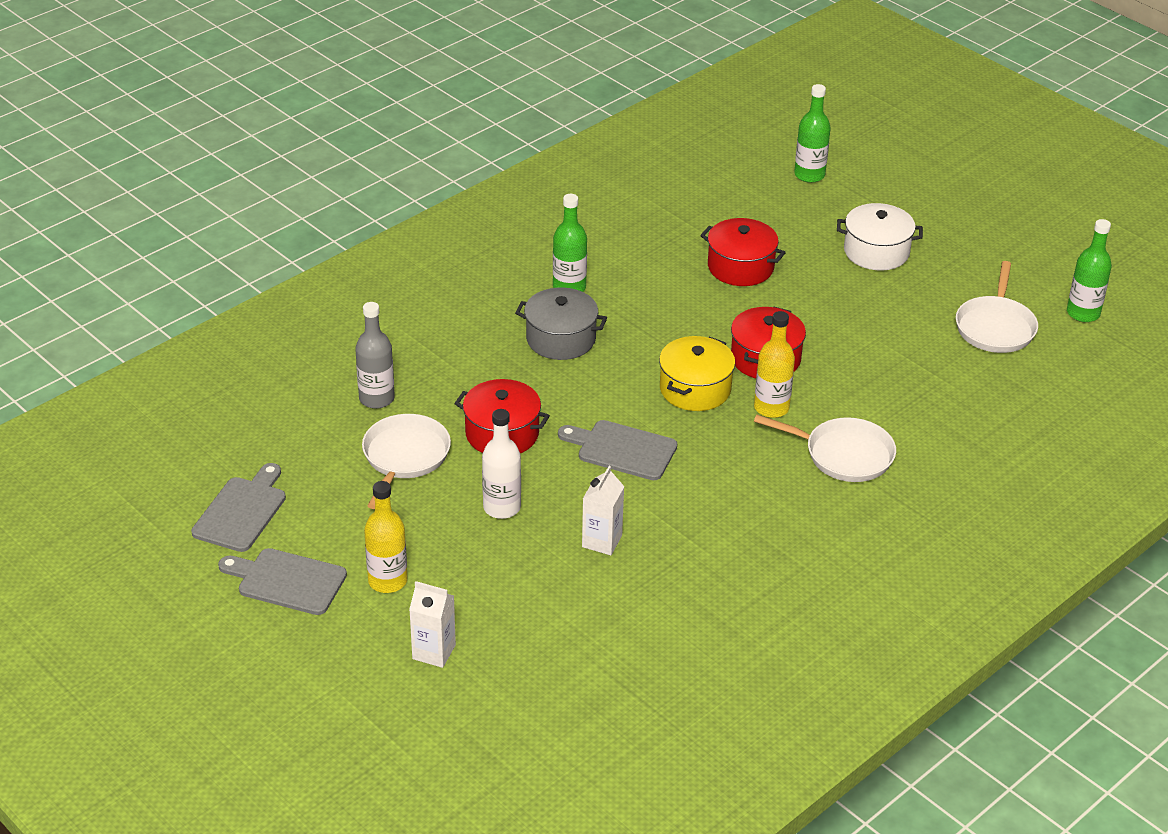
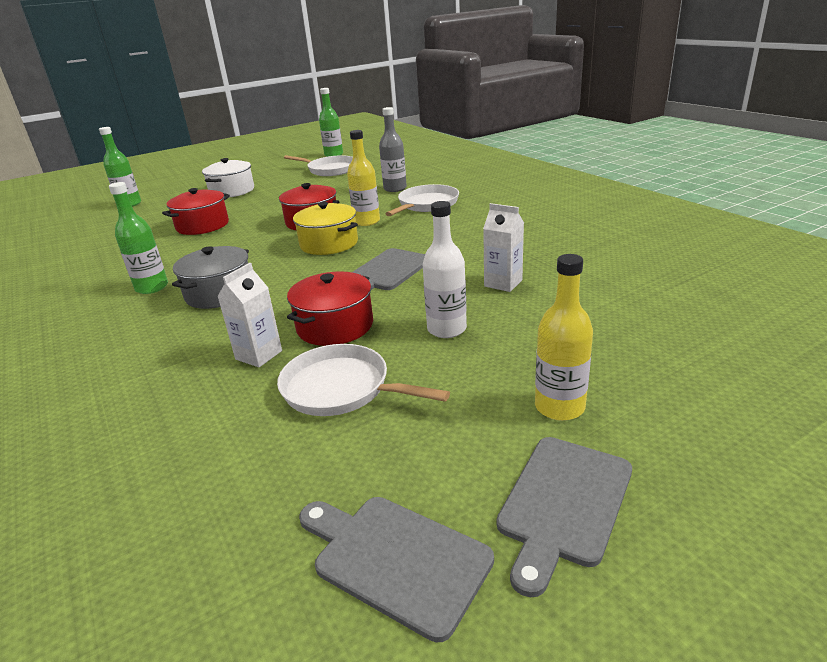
camera: 75 degrees left, 10 degrees down
(376, 398) = (222, 407): grey bottle -> grey bottle (395, 188)
(434, 652) = (676, 376): white carton -> white carton (259, 355)

